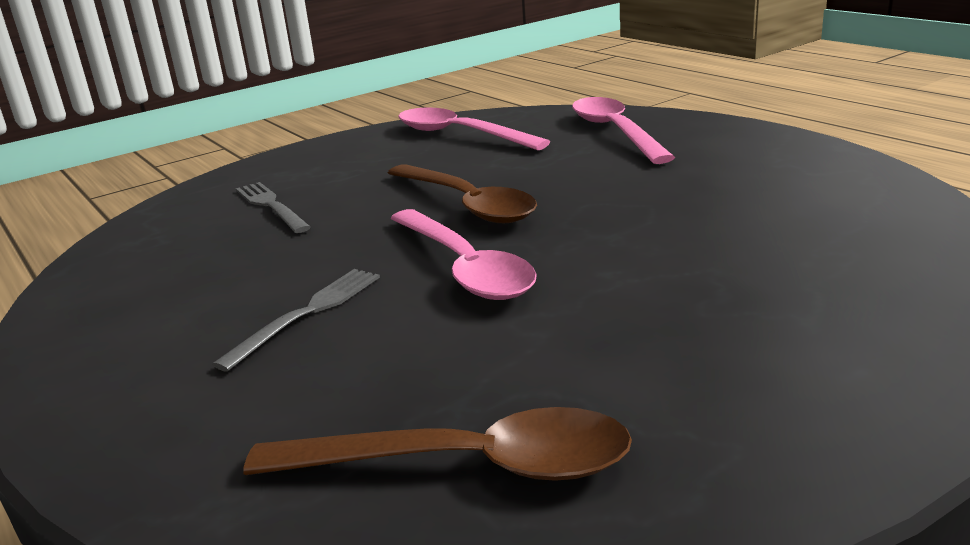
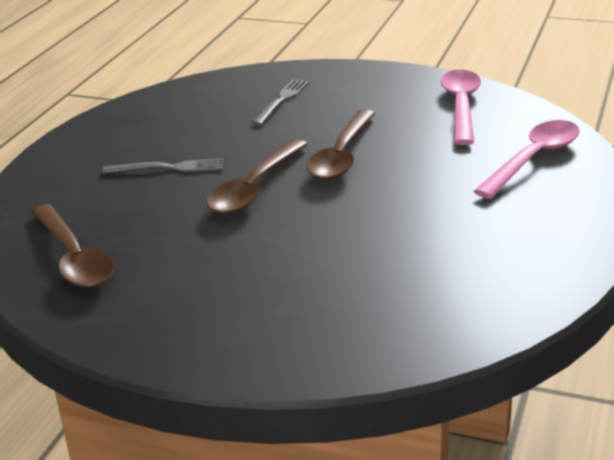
camera: 55 degrees right, 5 degrees up
(465, 268) = (254, 188): pink spoon -> brown spoon

